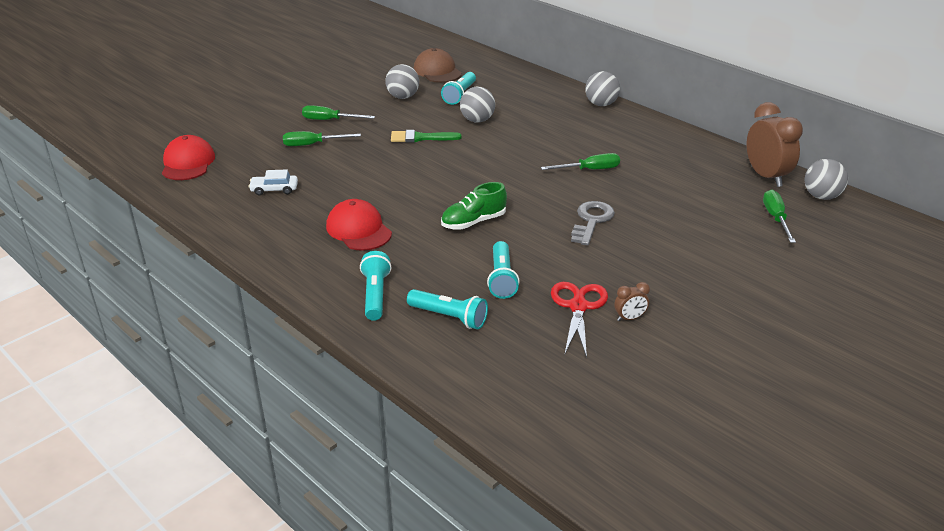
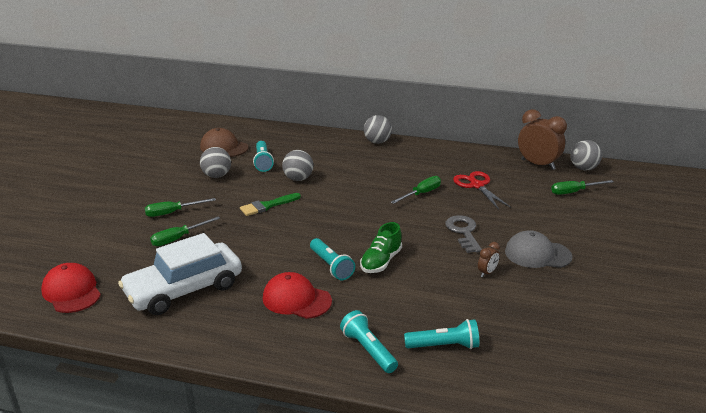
camera: 30 degrees left, 5 degrees down
(274, 189) = (184, 289): white car -> white car, size x2.48
(501, 279) = (449, 299): turquoise flashlight -> turquoise flashlight (331, 266)
(578, 307) = (523, 301): red scissors -> red scissors (477, 185)
(629, 318) = (564, 296): brown clock -> brown clock (487, 273)
(649, 268) = (537, 254): none -> grey cap
(776, 218) = (574, 192): green screwdriver -> green screwdriver turned 75 degrees counterclockwise

